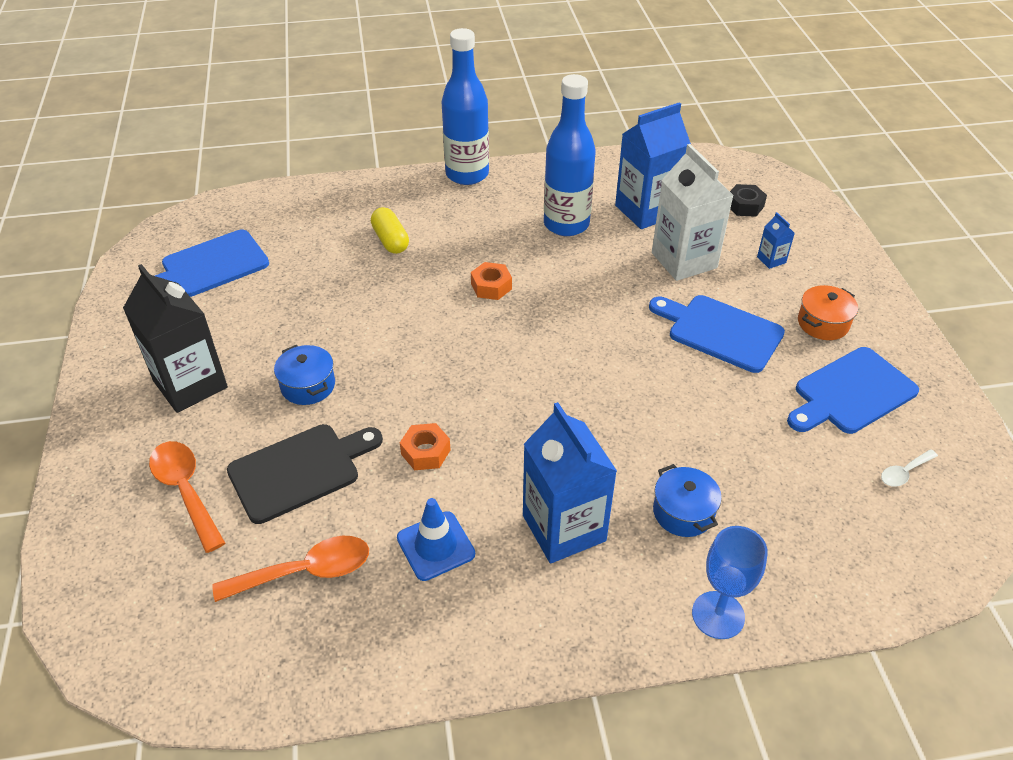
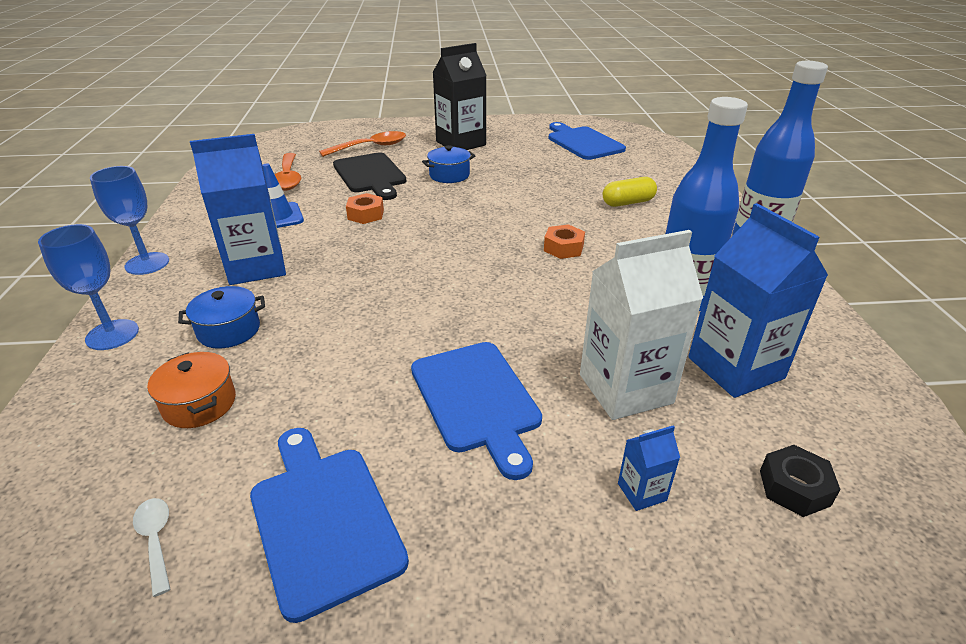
camera: 95 degrees right, 10 degrees down
(574, 652) = (147, 263): none -> blue goblet
(720, 331) = (477, 400): blue cutting board -> blue cutting board turned 120 degrees clockwise
(823, 323) = (480, 525): orange pot -> orange pot (199, 404)

